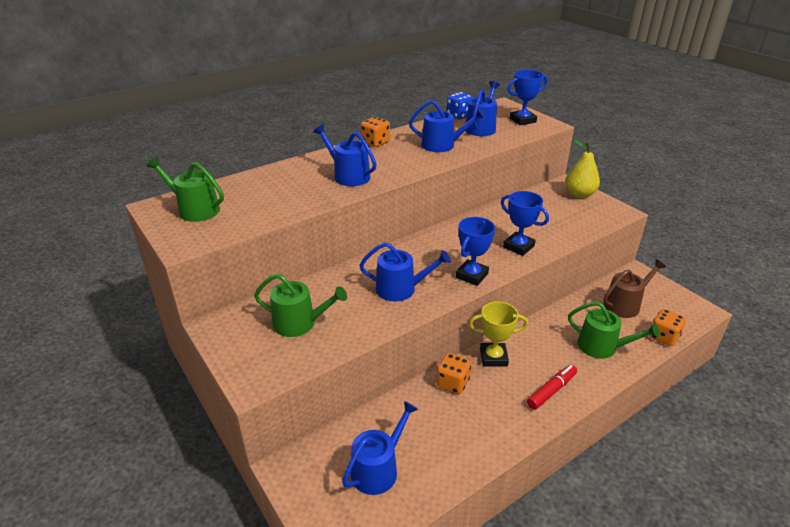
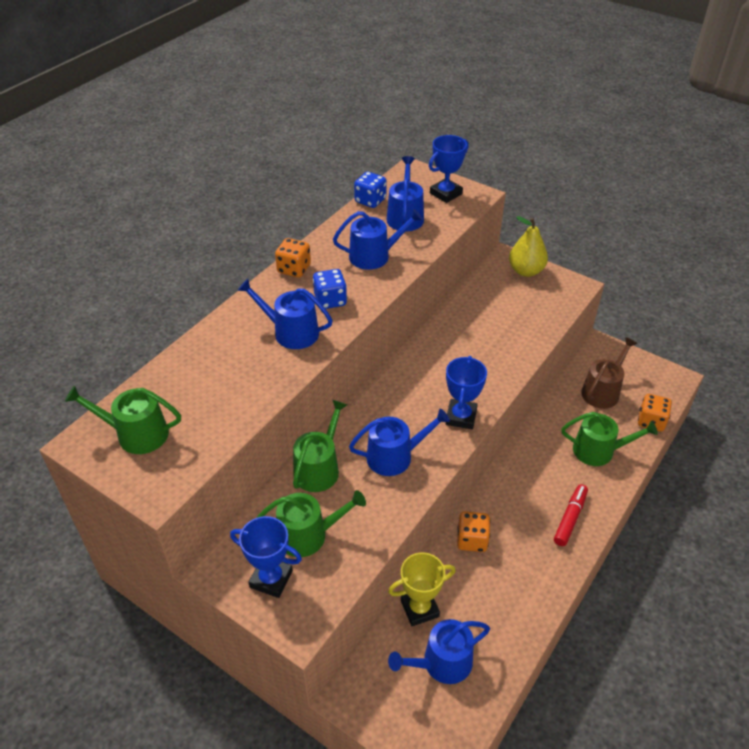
camera: 20 degrees left, 10 degrees up
(335, 282) = (319, 468): none -> green watering can
(378, 469) = (442, 663): blue watering can -> blue watering can turned 135 degrees counterclockwise
(391, 163) = (330, 300): none -> blue dice
(493, 357) = (499, 496): yellow trophy -> yellow trophy (419, 608)
(518, 247) = (492, 363): blue trophy -> blue trophy (271, 579)

